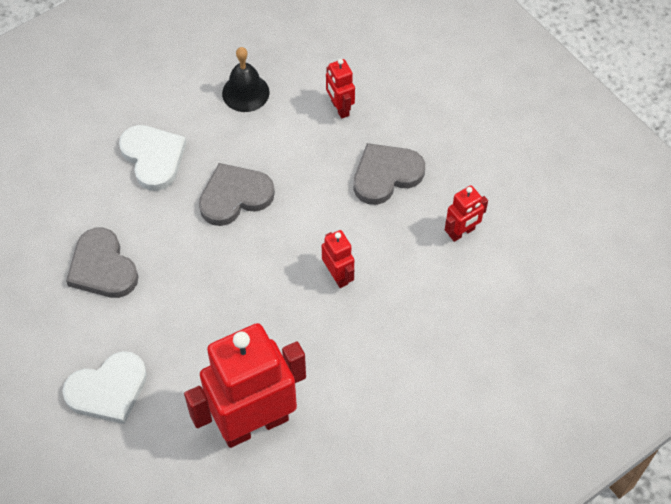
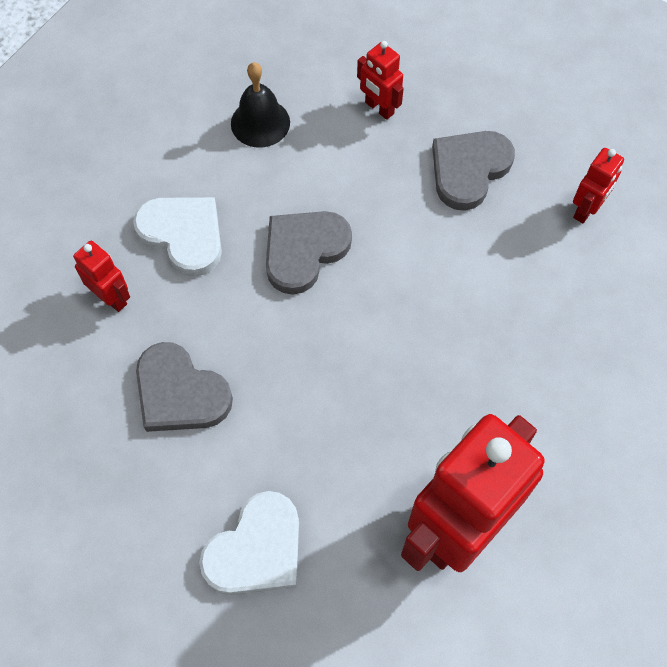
camera: 20 degrees left, 5 degrees up
(338, 276) = (470, 307): red robot -> red robot (112, 298)

